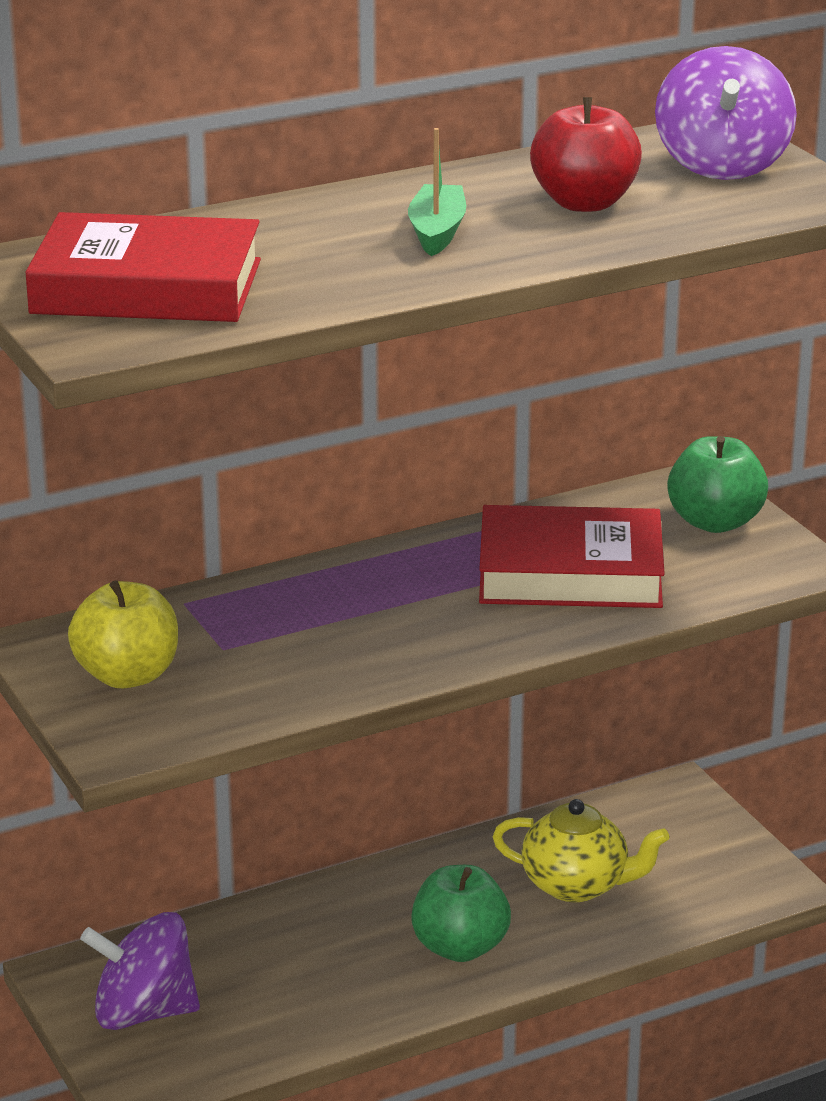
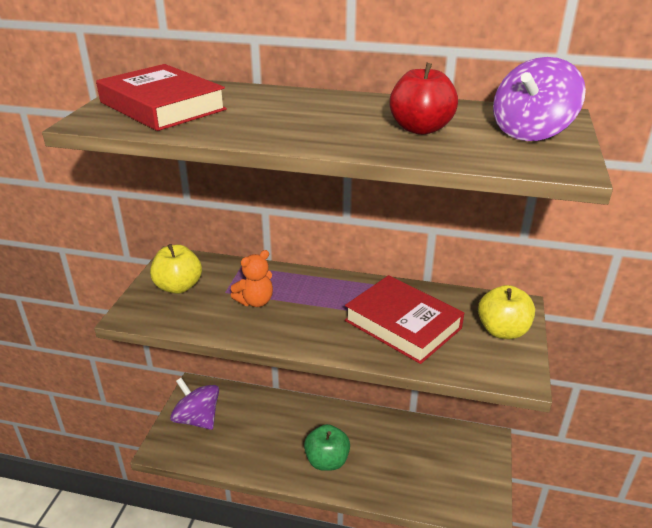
camera: 40 degrees right, 5 degrees up
(298, 639) = (255, 301): none -> orange teddy bear
(437, 232) = (324, 121): green boat -> none
(577, 885) = (401, 460): yellow teapot -> none
(715, 522) = (502, 331): green apple -> yellow apple

